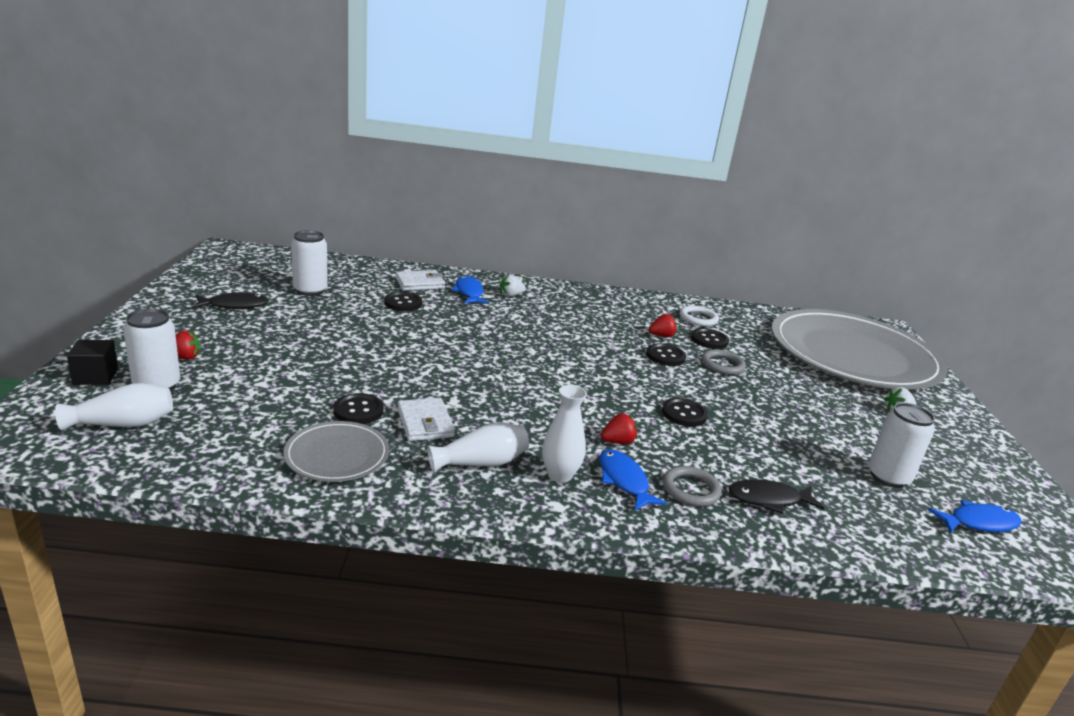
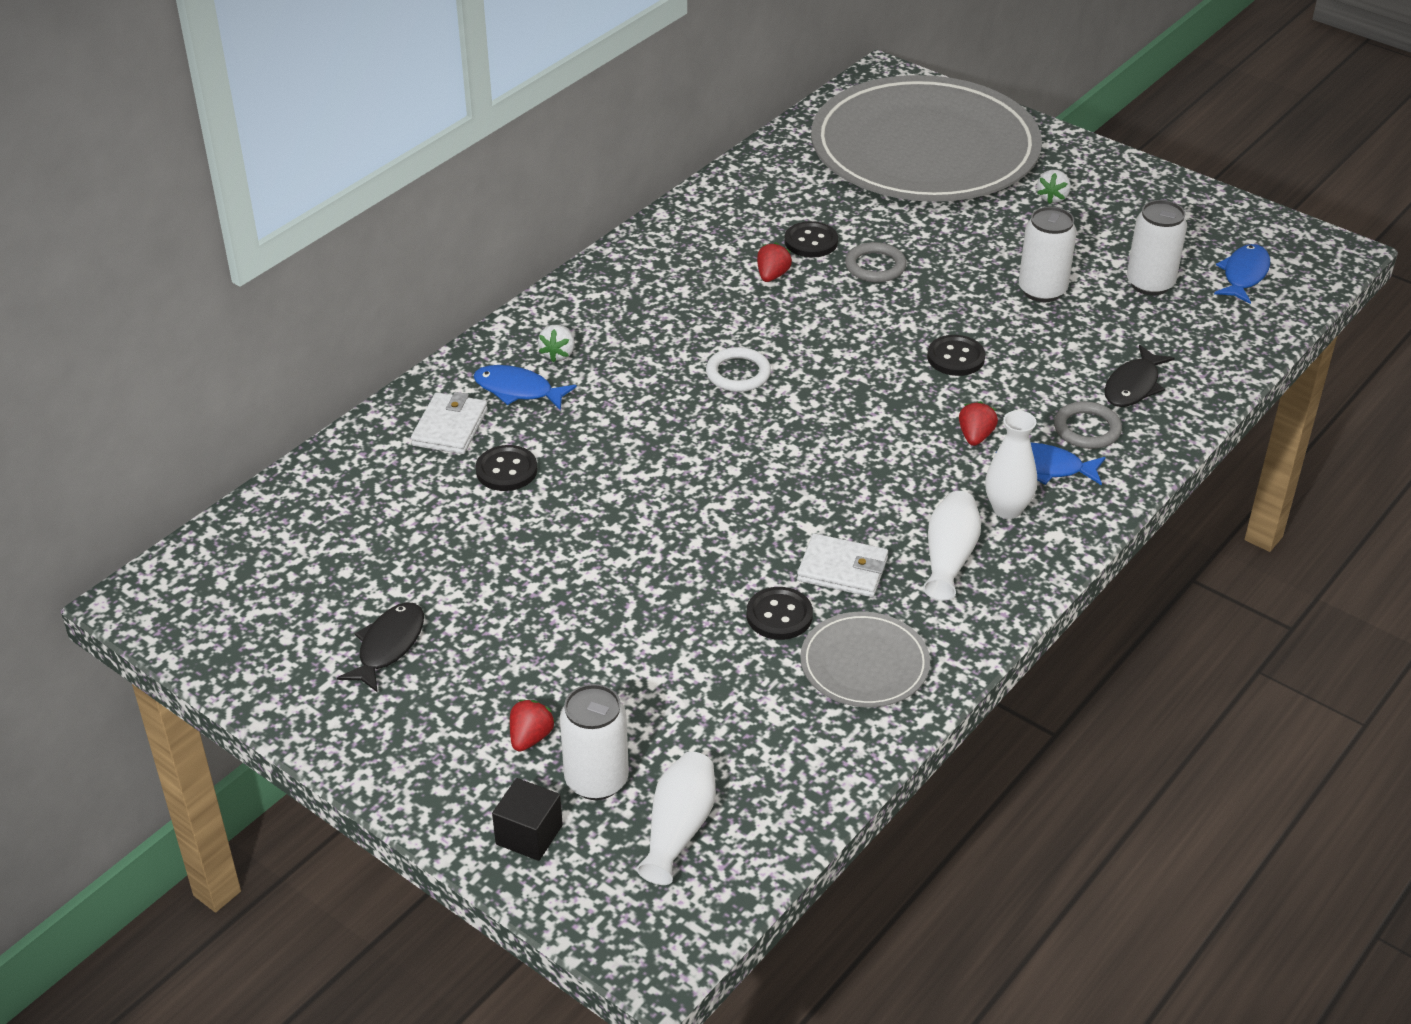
camera: 50 degrees left, 15 degrees up
(310, 290) = (391, 551): white can -> white can (1042, 290)
(665, 356) = (824, 301): black button -> none
(698, 318) = (750, 217): white ring -> white ring (738, 373)

